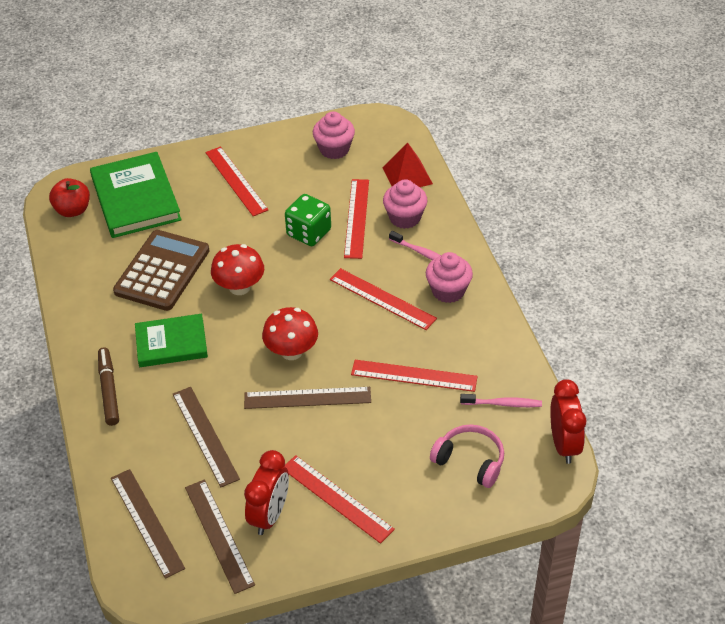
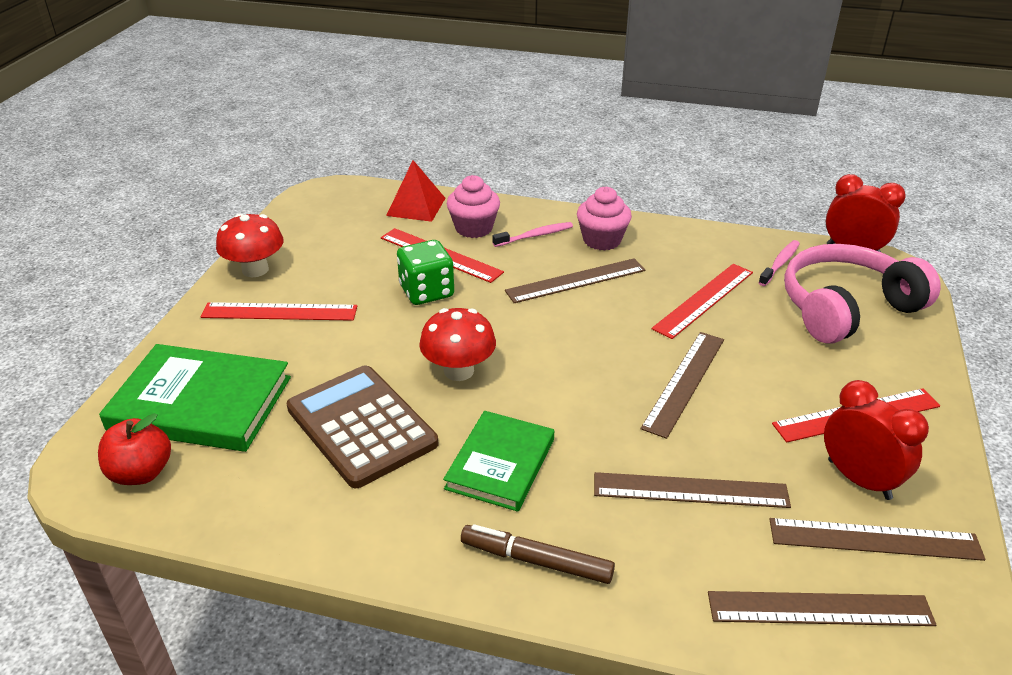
camera: 60 degrees left, 10 degrees down
(291, 351) = (601, 368): red mushroom -> red mushroom (255, 270)
(334, 149) = (321, 232): pink cupcake -> none
(382, 299) = (576, 280): red ruler -> brown ruler
(470, 461) = (846, 308): pink headphones -> pink headphones, size x1.70

